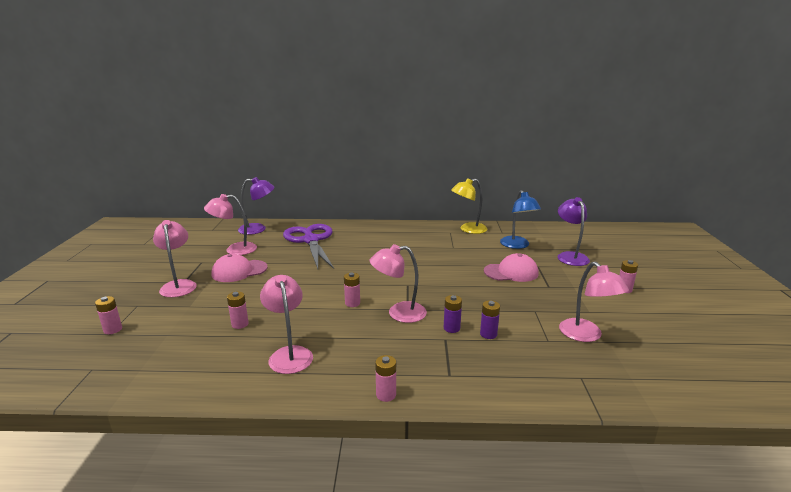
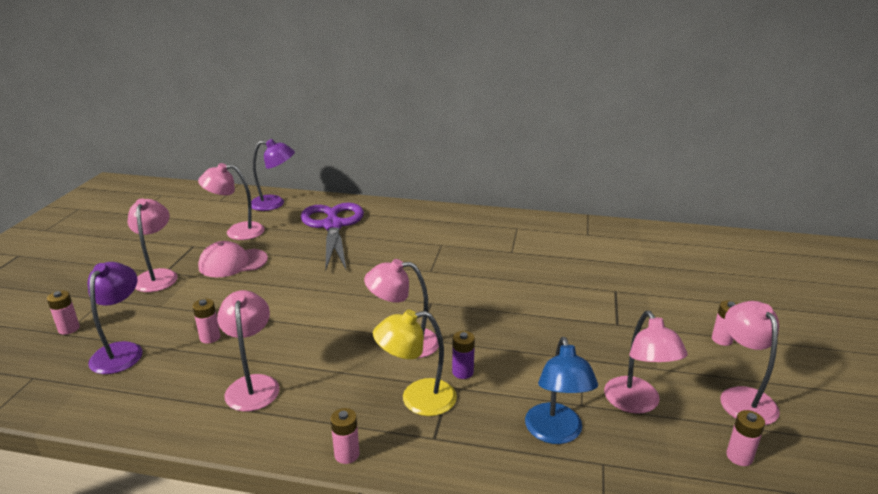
camera: 10 degrees right, 5 degrees up
(352, 303) = (352, 322): pink battery -> pink battery (739, 457)
(468, 229) = (543, 226): yellow lamp -> yellow lamp (417, 399)
(488, 334) = (506, 386): purple battery -> none
(511, 272) = (574, 297): pink cap -> none
(517, 245) = (600, 256): blue lamp -> blue lamp (556, 433)
(570, 256) = (667, 280): purple lamp -> purple lamp (121, 351)
(655, 324) = (742, 397): none -> pink lamp

